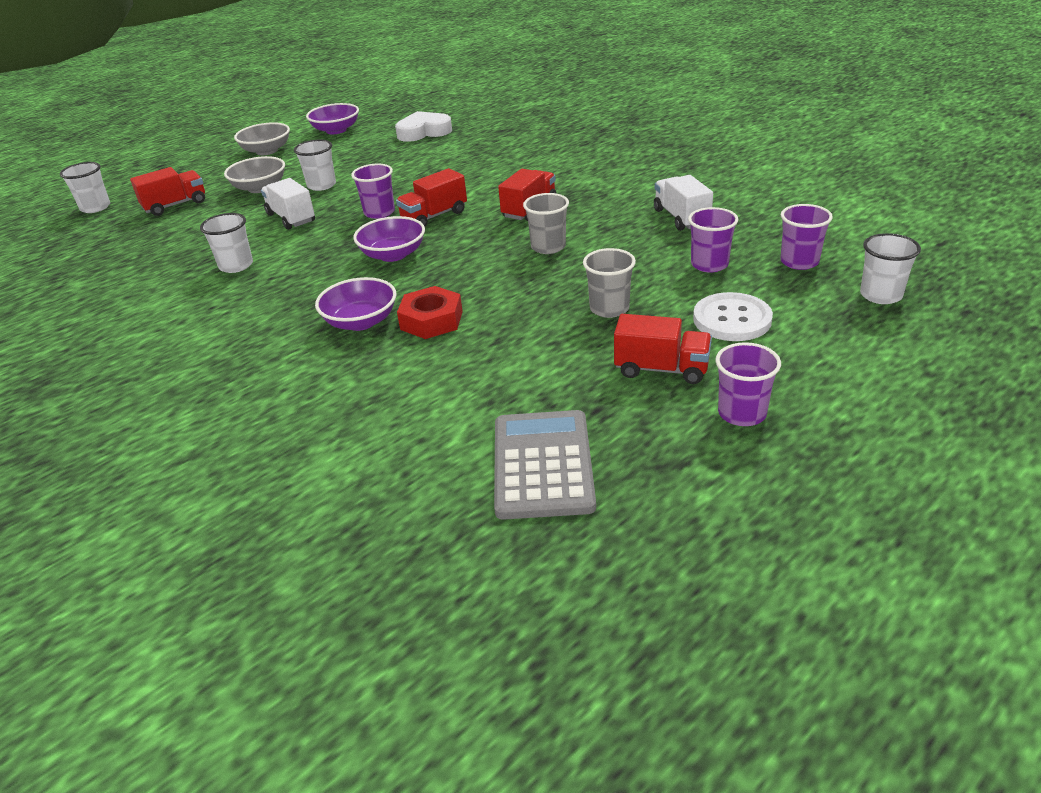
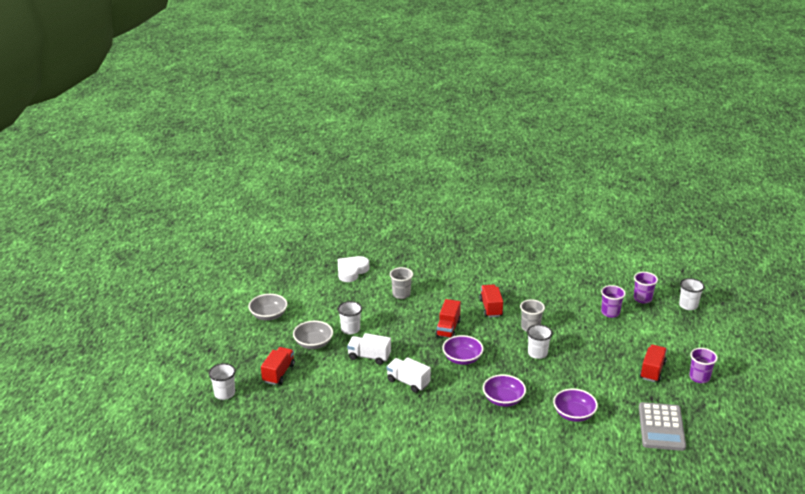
camera: 40 degrees left, 5 degrees down
(236, 265) = (388, 396): white cup -> white cup (537, 353)
(336, 130) = (290, 285): purple bowl -> purple bowl (574, 414)
(379, 212) = (414, 336): purple cup -> none
(431, 320) = (534, 386): red nut -> none
(542, 464) = (661, 427): grey calculator -> grey calculator turned 135 degrees counterclockwise
(609, 308) = (599, 350): grey cup -> grey cup (401, 294)
(661, 369) = (652, 371): red truck -> red truck turned 45 degrees counterclockwise
(681, 218) = (567, 290): white truck -> white truck (408, 382)
(732, 319) = (650, 337): white button -> none

